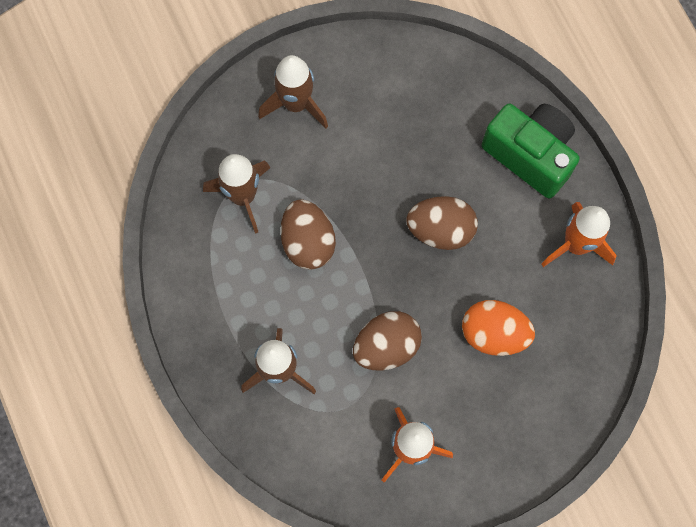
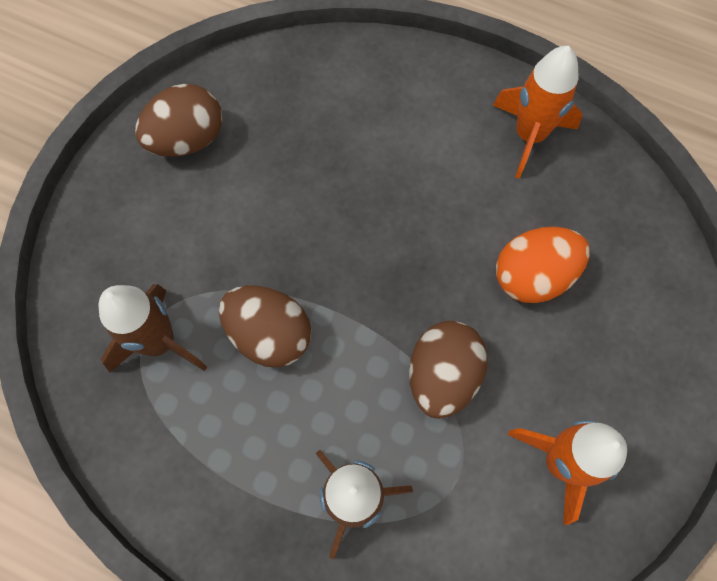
camera: 40 degrees left, 5 degrees down
(296, 104) = (142, 208): brown rocket -> none
(440, 230) = (393, 218): brown egg -> brown egg (187, 139)
(530, 155) = (414, 89): green camera -> none

